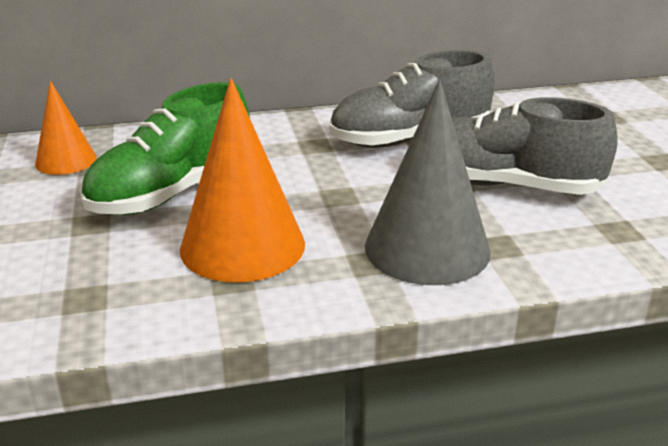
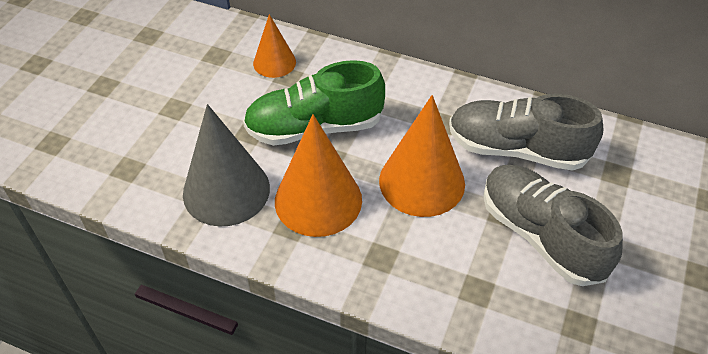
camera: 35 degrees right, 20 degrees up
(344, 191) = (422, 182): none -> orange cone
(427, 248) = (427, 266): grey cone -> grey cone (226, 190)

